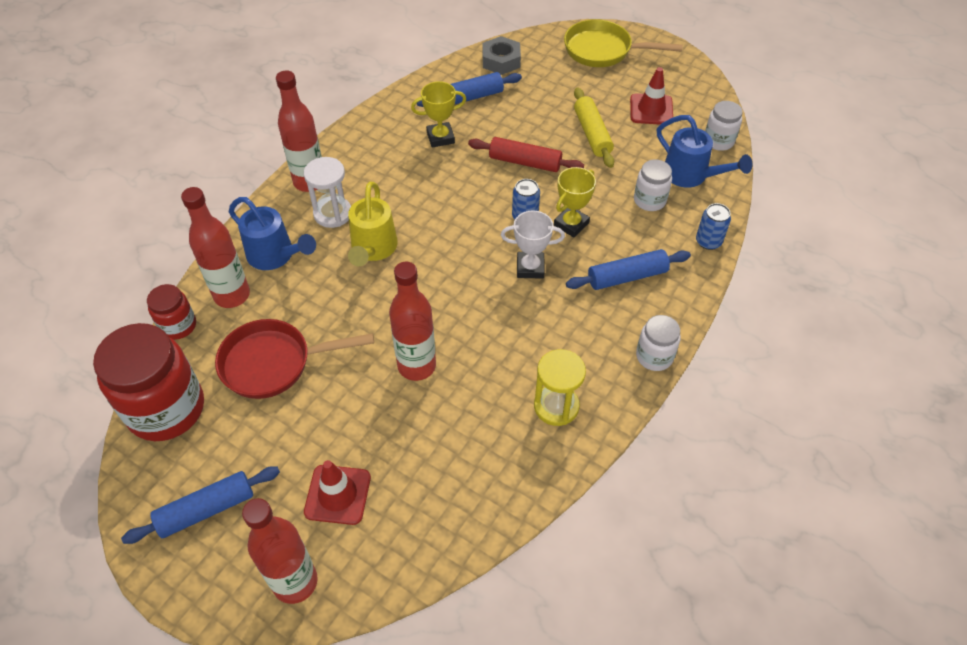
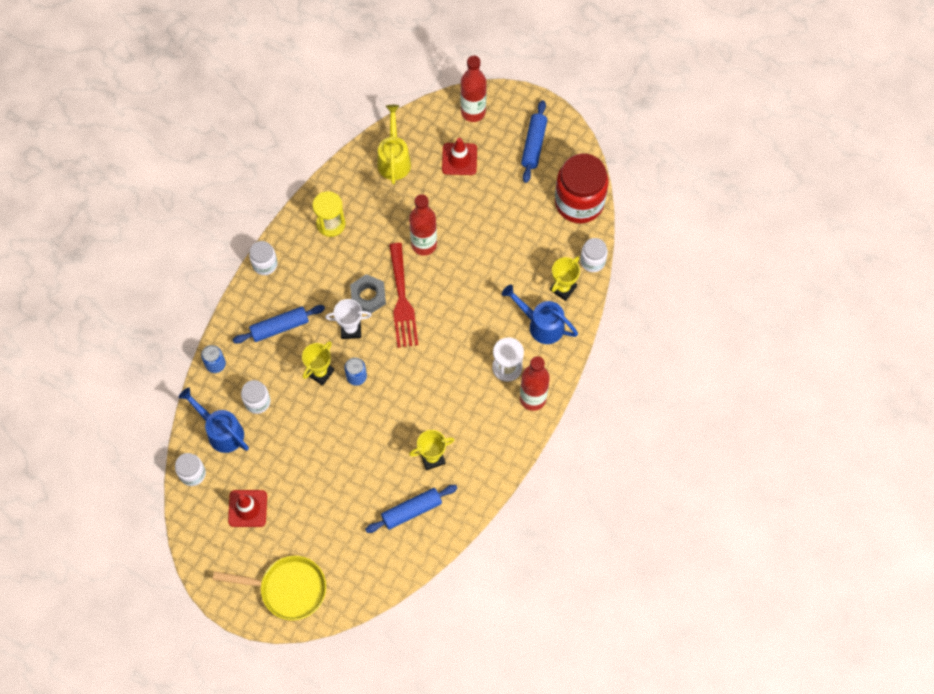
camera: 175 degrees right, 15 degrees up
(178, 326) = (592, 261): red jar -> white jar
(206, 510) = (533, 145): blue rolling pin -> blue rolling pin turned 45 degrees counterclockwise
(232, 295) = (563, 288): red bottle -> yellow trophy
(274, 363) = (519, 239): red pan -> none
(373, 249) = (469, 336): yellow watering can -> yellow watering can (394, 159)
(457, 296) = (402, 300): none -> red fork
(501, 61) = (386, 565): grey nut -> grey nut (368, 296)
(525, 162) = (358, 435): red rolling pin -> none
(592, 134) = (301, 473): yellow rolling pin -> none

